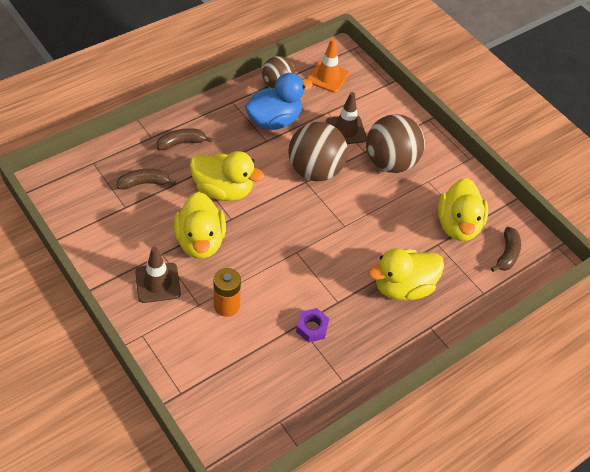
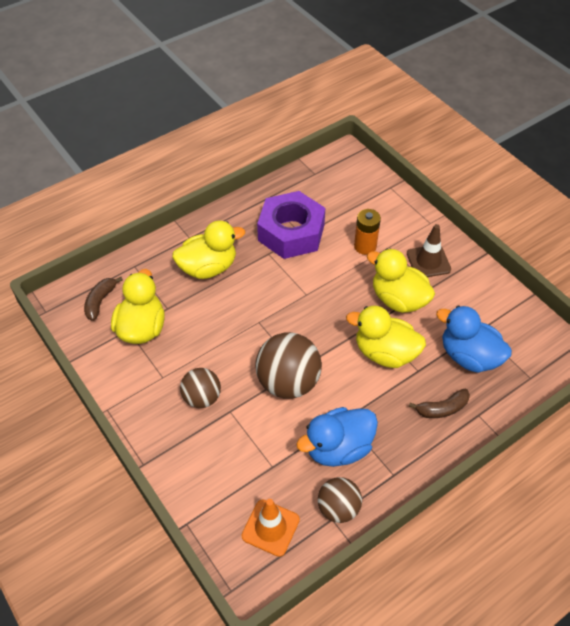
camera: 175 degrees left, 0 degrees up
(144, 183) = (469, 356): brown banana -> blue duck
(200, 241) = (398, 299): yellow duck -> yellow duck turned 45 degrees counterclockwise
(312, 328) = (291, 233): purple nut -> purple nut, size x2.45
(346, 130) = (250, 439): brown traffic cone -> none
(390, 162) = (202, 398): brown ball -> brown ball, size x0.61

